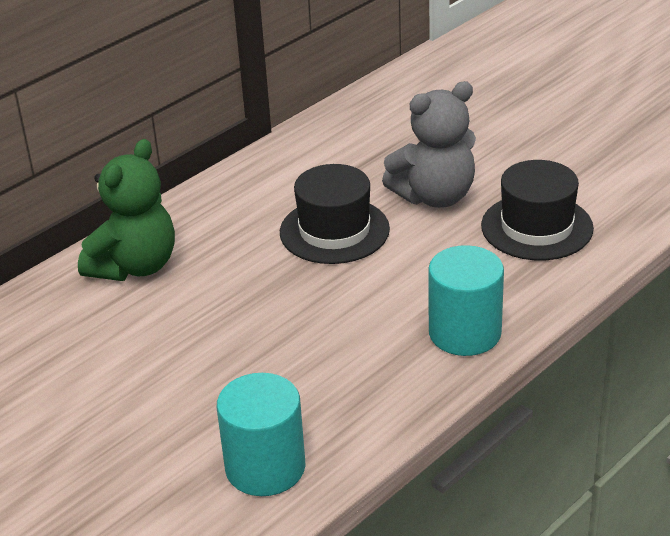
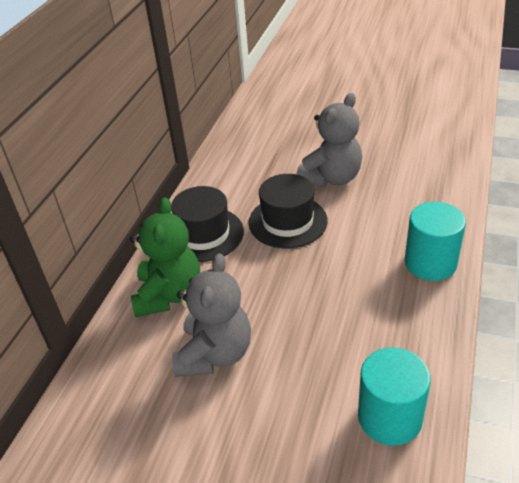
camera: 25 degrees left, 5 degrees up
(135, 341) = (214, 354): none -> grey teddy bear
(537, 227) = (409, 178): black hat -> black hat (204, 234)

